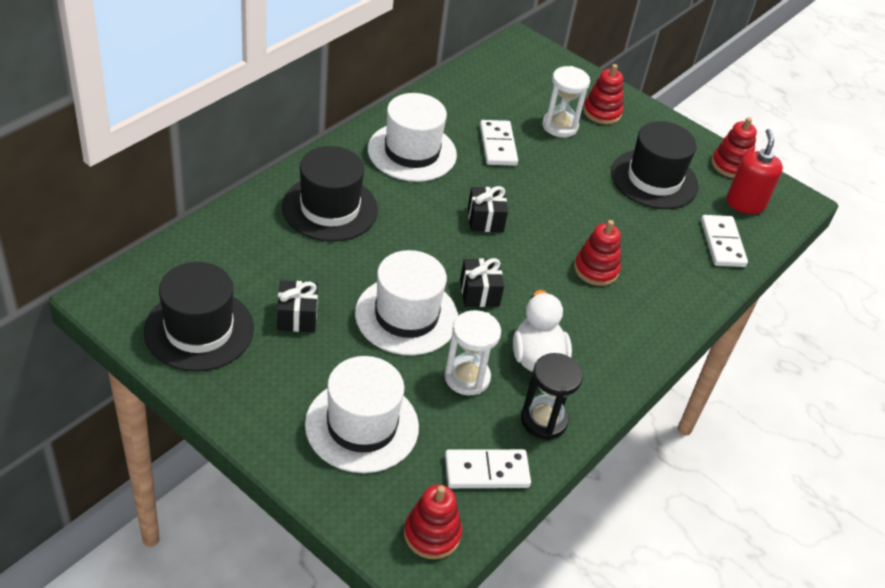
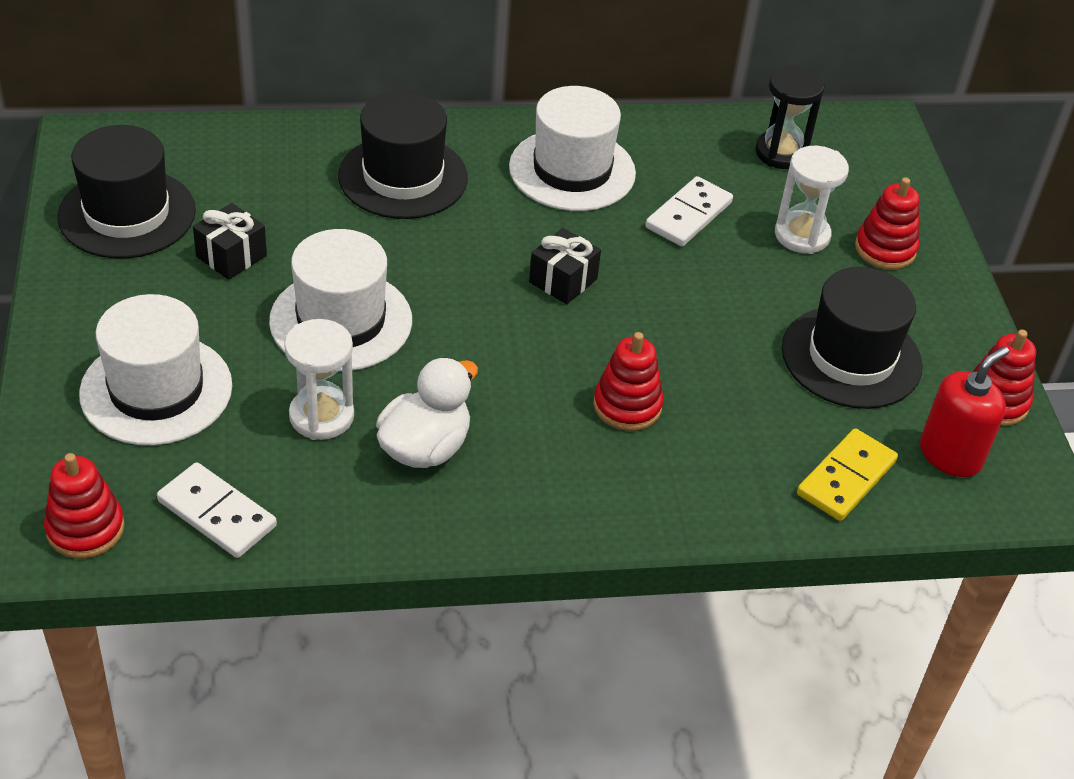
camera: 45 degrees right, 0 degrees up
(479, 293) = (452, 346): black gift -> none
(543, 420) = (345, 510): black hourglass -> black hourglass (781, 153)
(722, 243) = (846, 478): white domino -> yellow domino

